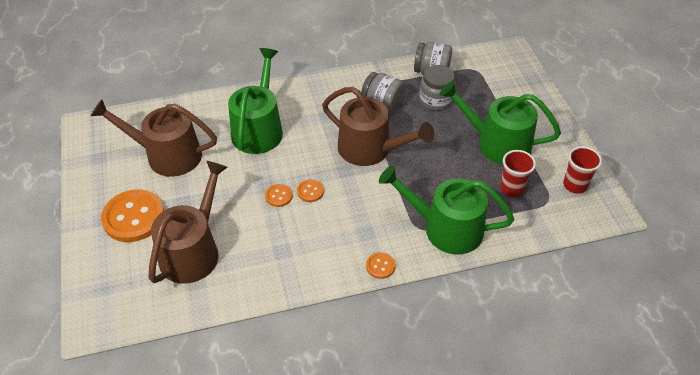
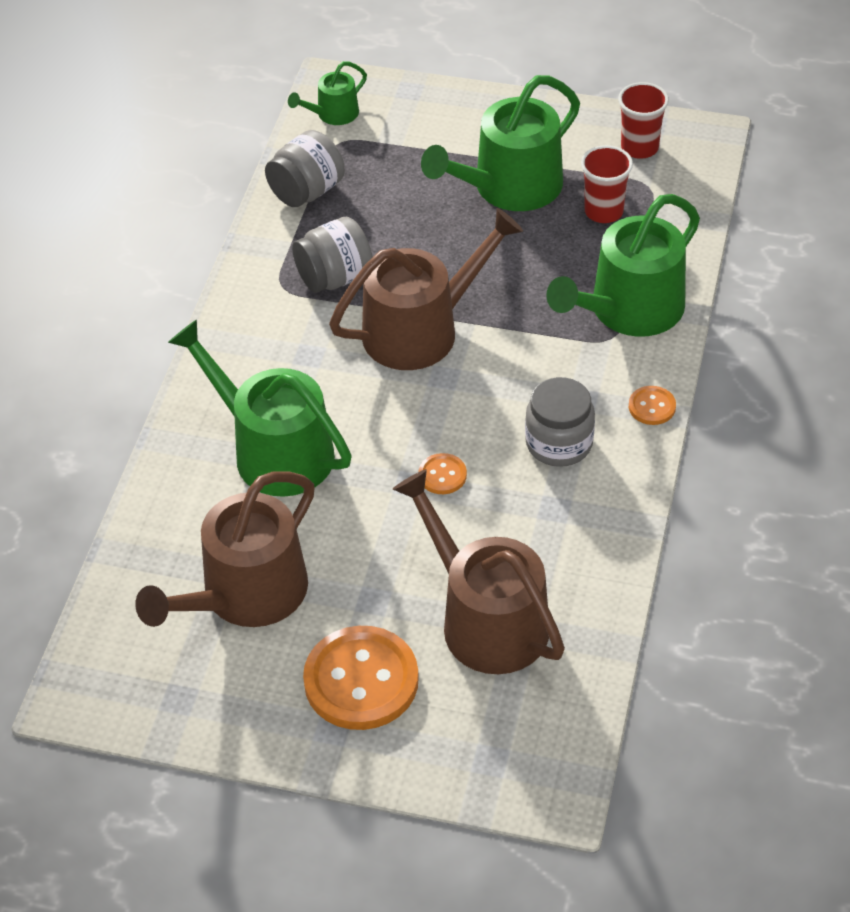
camera: 60 degrees left, 0 degrees up
(310, 191) = (459, 433): orange button -> none
(436, 100) = (372, 213): grey jar -> grey jar (559, 443)
(491, 60) = (333, 114): none -> green watering can

